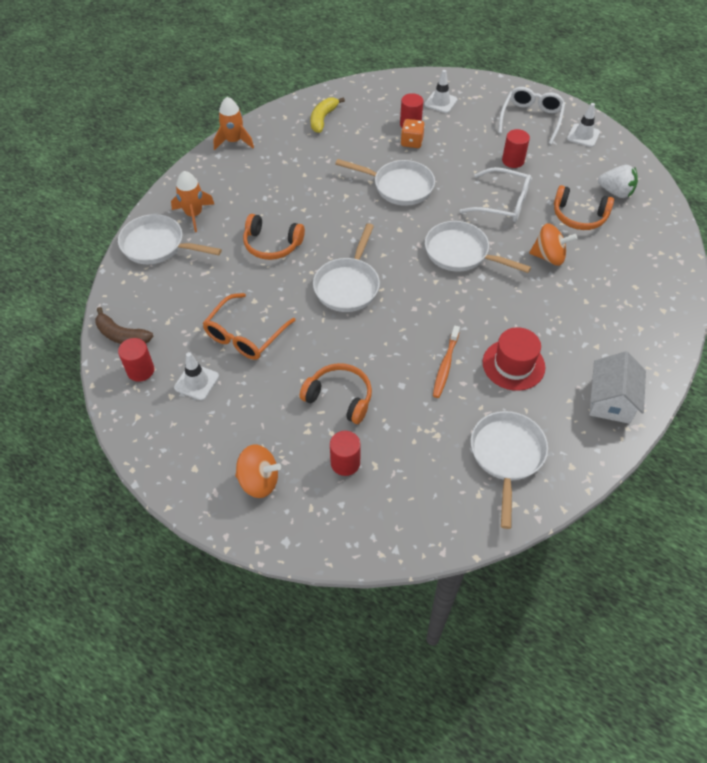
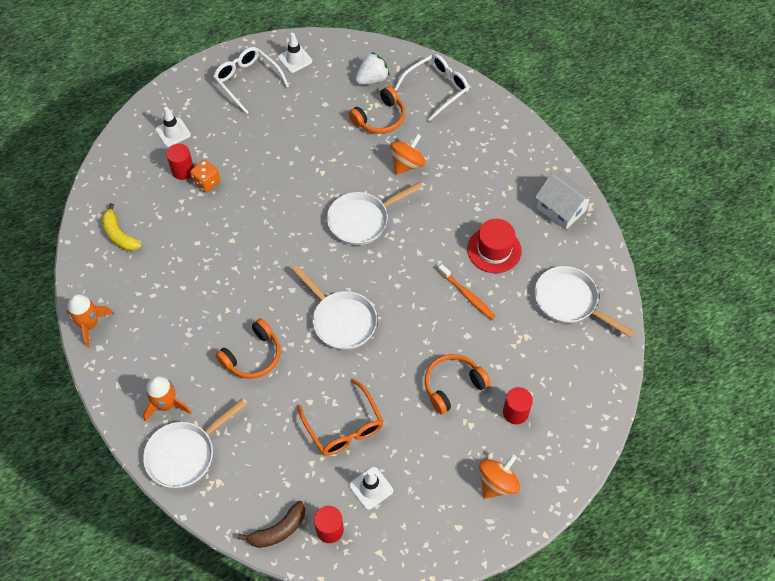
camera: 60 degrees left, 5 degrees up
(399, 186) = (254, 222): white pan -> none
(502, 203) = (328, 160): white glasses -> white glasses (436, 89)
(513, 160) = (286, 124): red cylinder -> none

